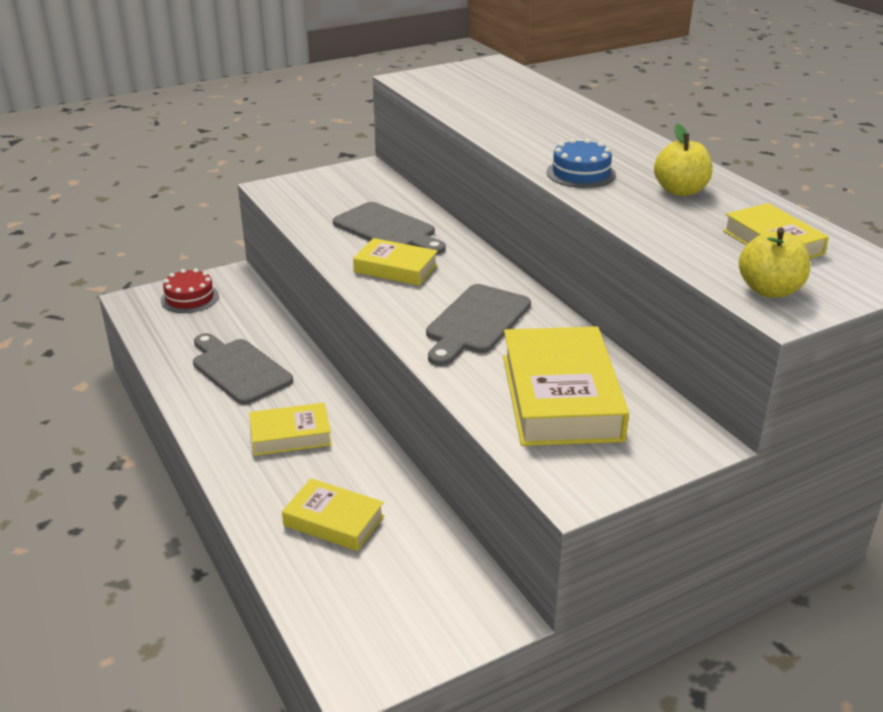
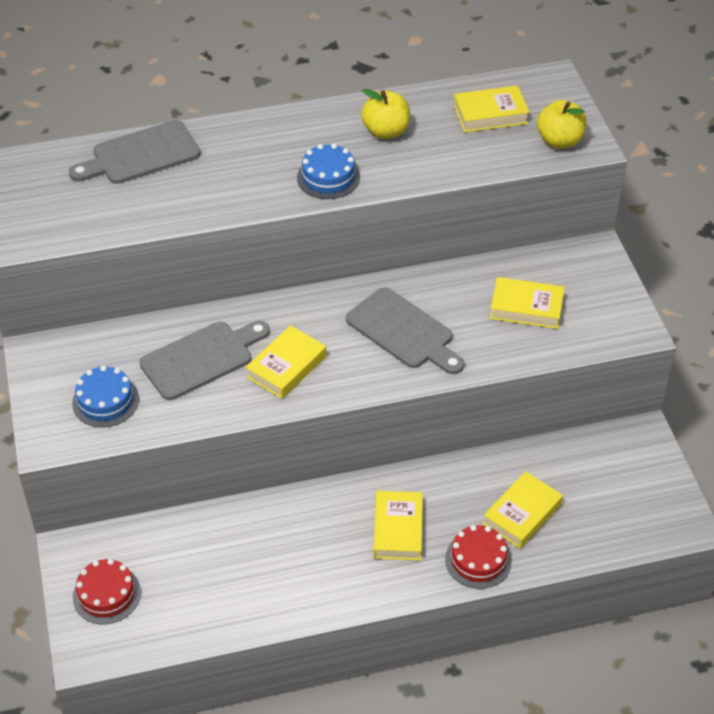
camera: 75 degrees left, 15 degrees up
(239, 369) = (274, 560): grey cutting board -> grey cutting board (141, 155)
(261, 496) = (478, 560): none -> red cake
(322, 200) = (105, 401): none -> blue cake
(560, 397) = (526, 308): yellow book -> yellow book, size x0.57

